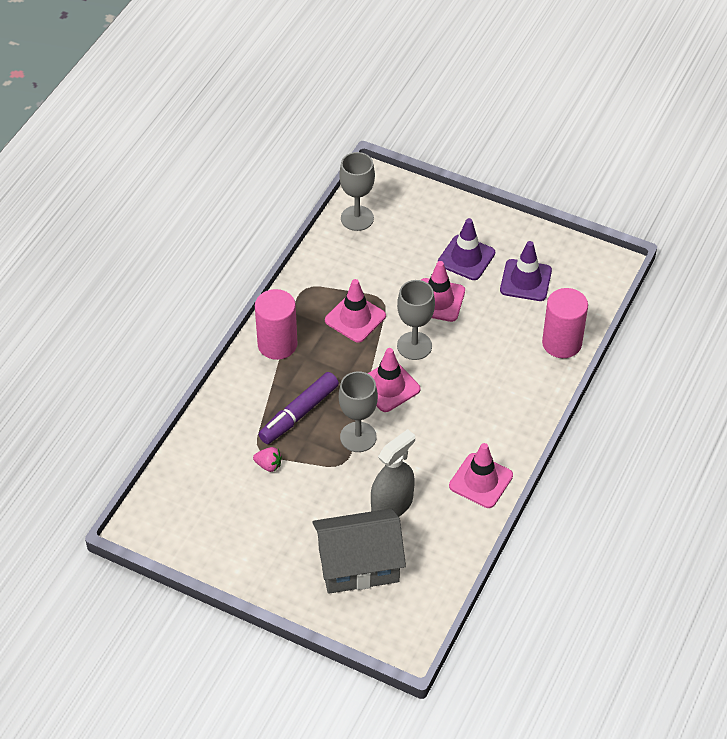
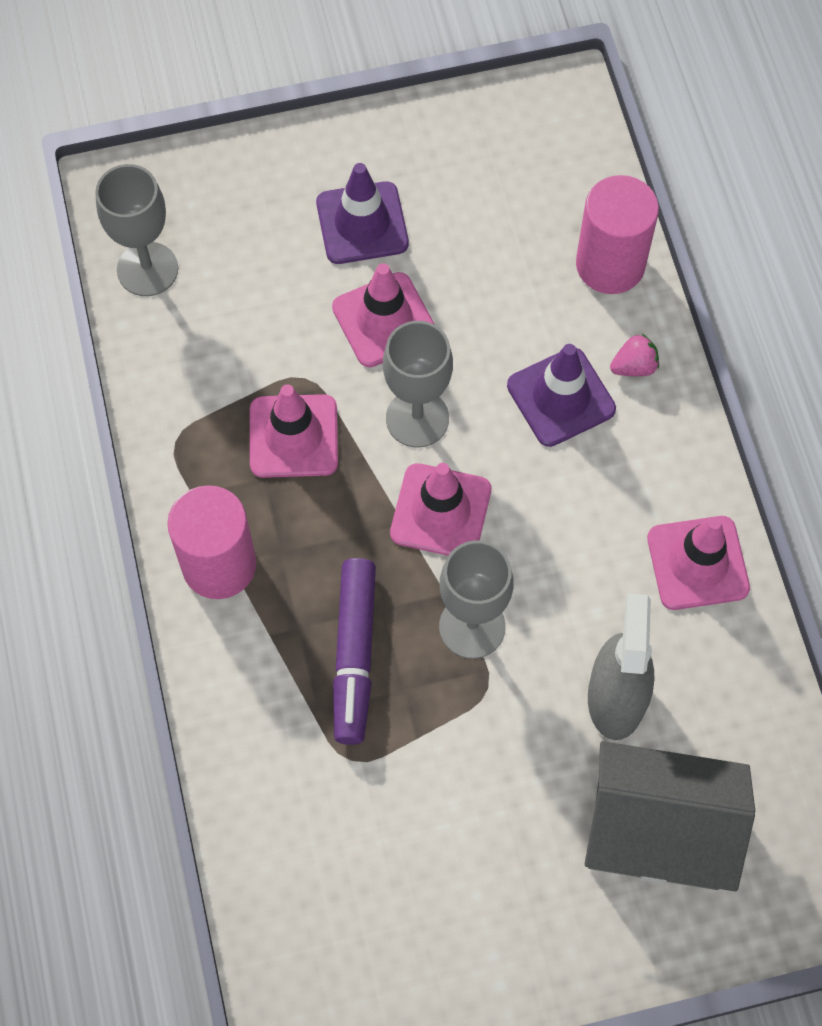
camera: 40 degrees left, 15 degrees up
(268, 465) = (387, 775): pink strawberry -> pink strawberry (634, 366)
(358, 565) = (658, 832): grey house -> grey house turned 60 degrees clockwise
(525, 280) = (475, 201): purple traffic cone -> purple traffic cone (561, 397)

